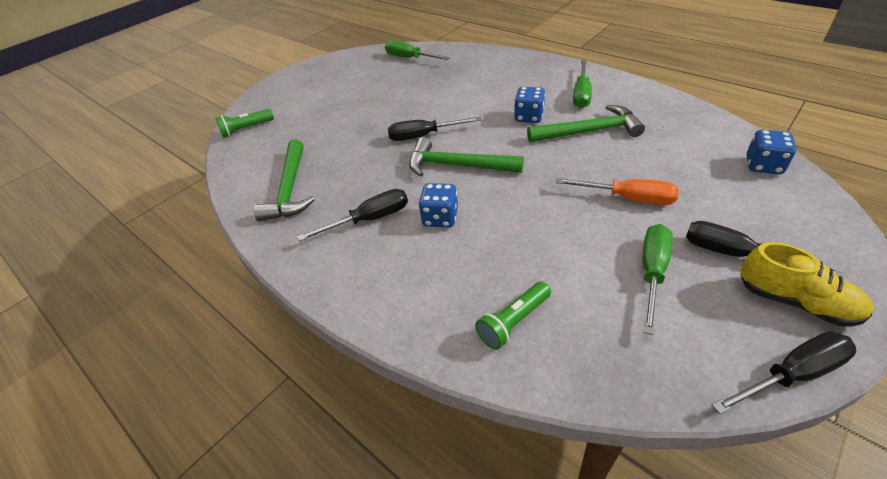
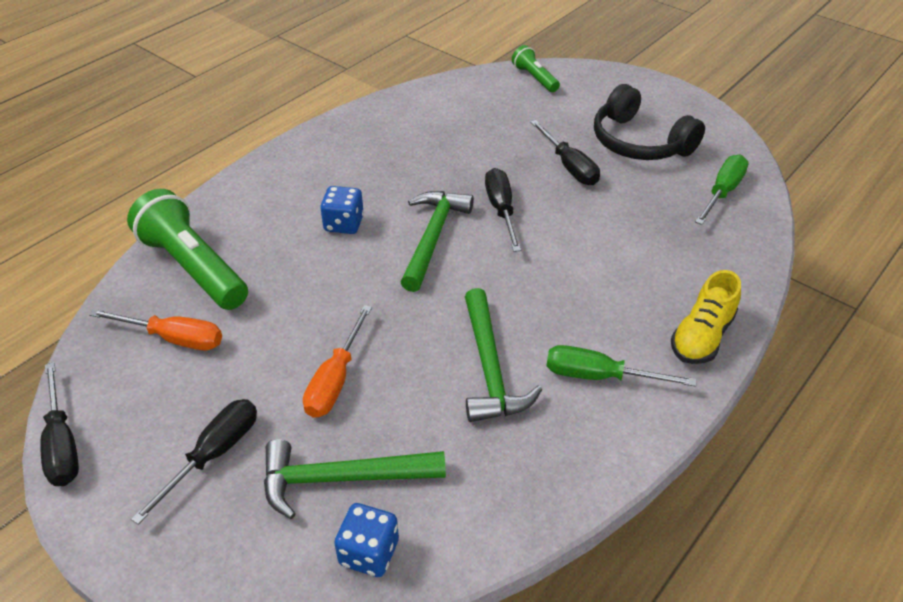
camera: 85 degrees right, 0 degrees up
(289, 189) = (416, 122): green hammer -> green hammer (341, 478)
(350, 84) = (639, 142): none -> black headphones
(369, 219) = (355, 177): black screwdriver -> black screwdriver (569, 166)
(513, 322) = (194, 268): green flashlight -> green flashlight, size x1.91
(529, 117) = (536, 309): blue dice -> none
(619, 314) = (174, 338): none -> orange screwdriver
(652, 272) = (214, 374): green screwdriver -> none
(795, 301) = (133, 483): yellow shoe -> yellow shoe (702, 336)

